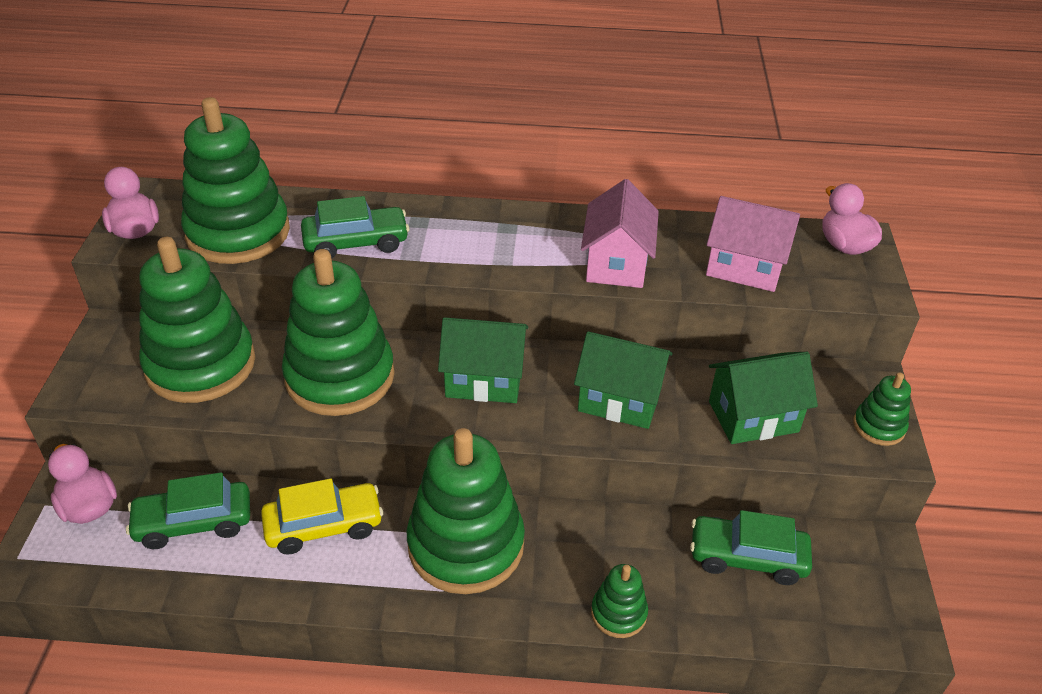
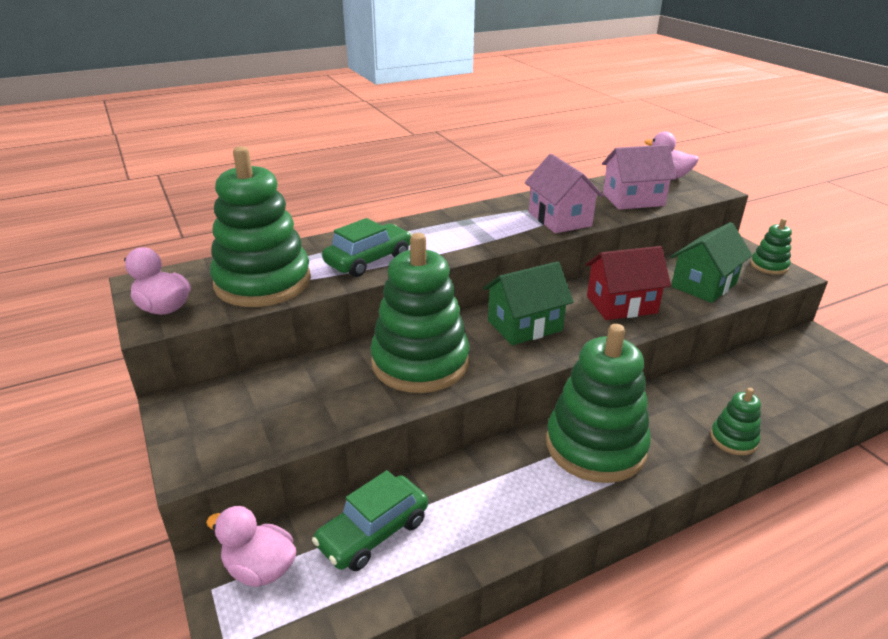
camera: 30 degrees left, 10 degrees down
(200, 365) = (294, 398): green stacking toy -> none
(324, 526) = (482, 483): yellow car -> none
(619, 399) = (621, 304): green house -> red house
(747, 557) = (760, 374): green car -> none

